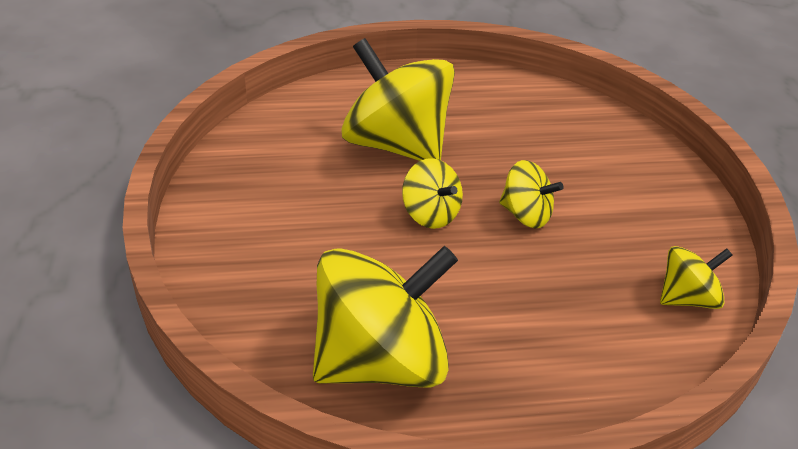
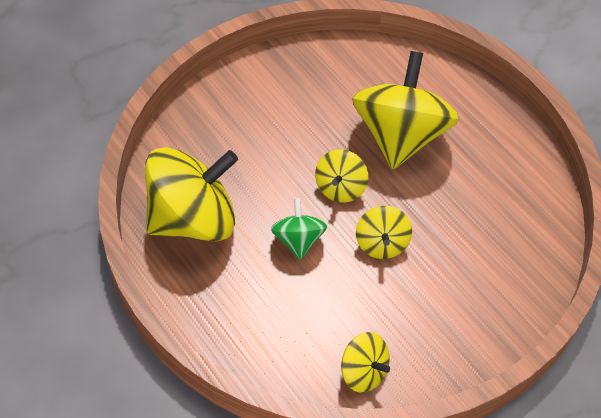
camera: 60 degrees right, 15 degrees up
(381, 361) = (193, 218): yellow spinning top -> yellow spinning top turned 60 degrees counterclockwise
(479, 277) = (298, 240): none -> green spinning top

